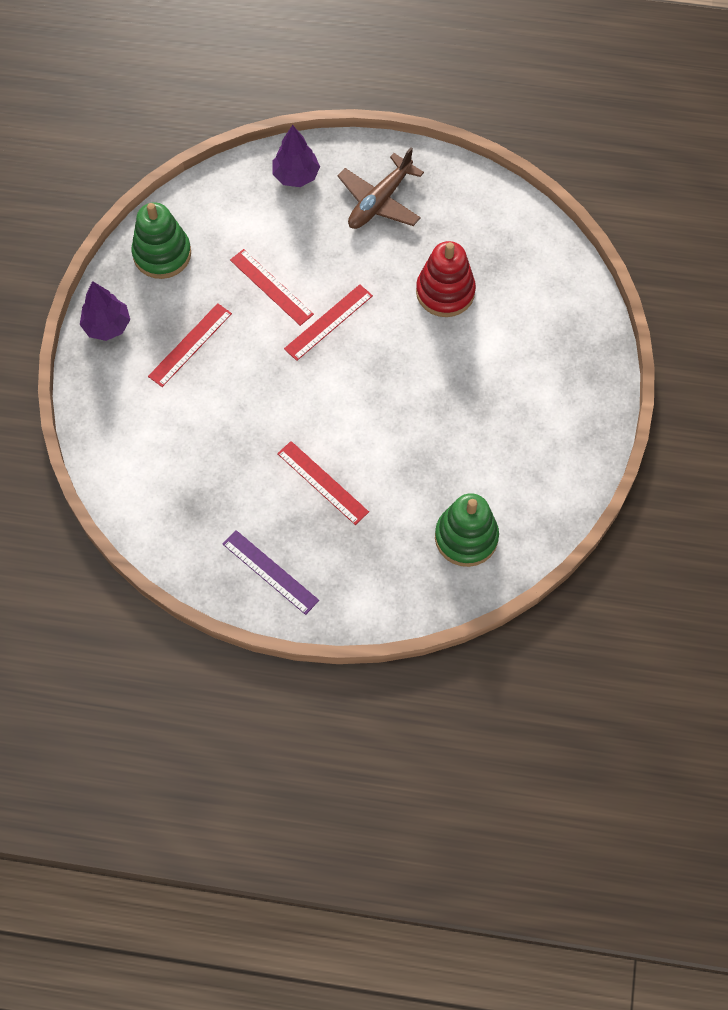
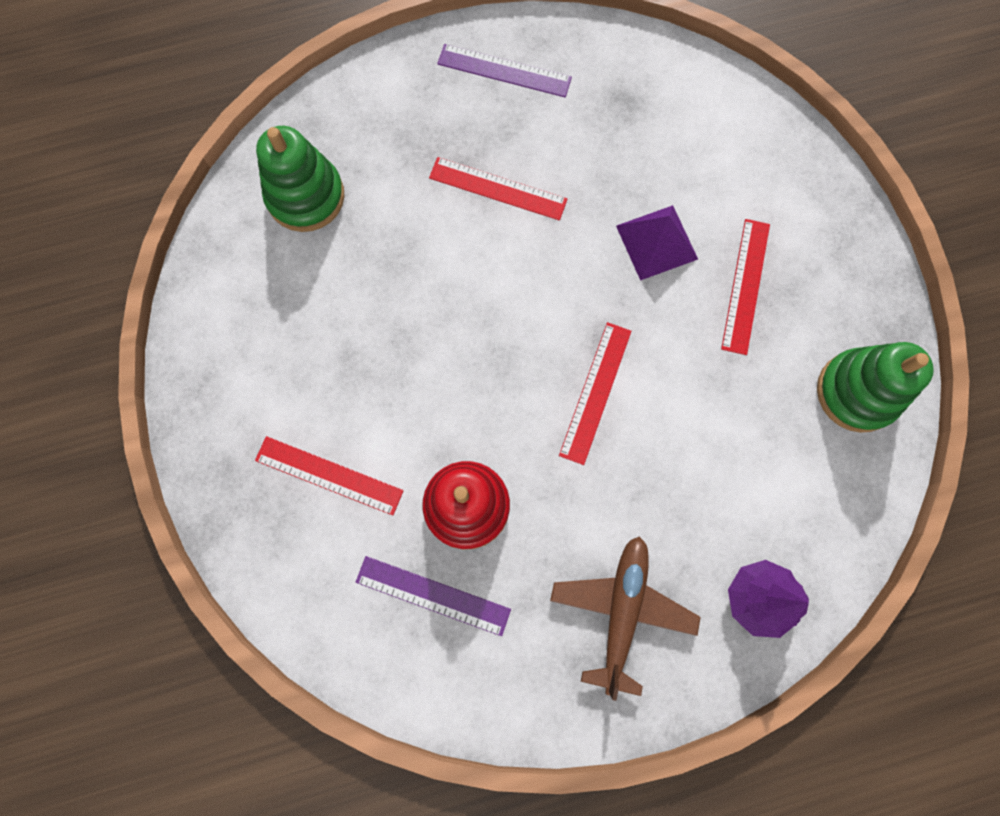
camera: 155 degrees right, 10 degrees up
(107, 326) = (858, 265): purple tree -> none
(232, 398) = (656, 242): none -> purple pyramid
(271, 287) = (693, 409): red ruler -> red ruler (329, 475)
(489, 253) = (433, 595): none -> purple ruler

